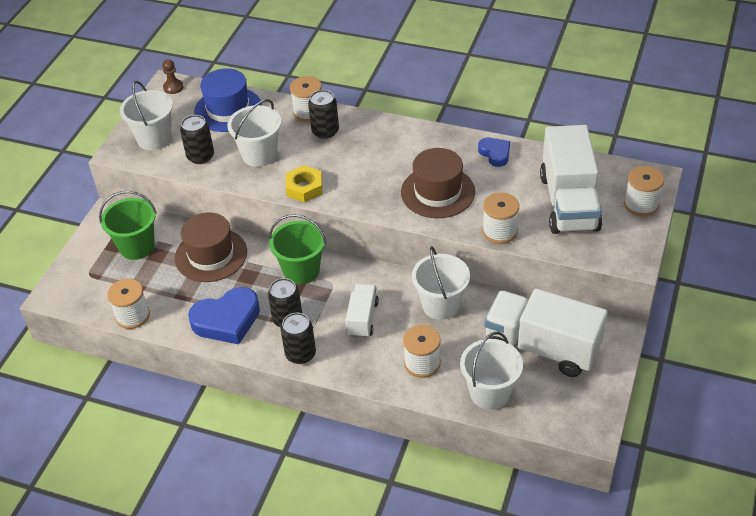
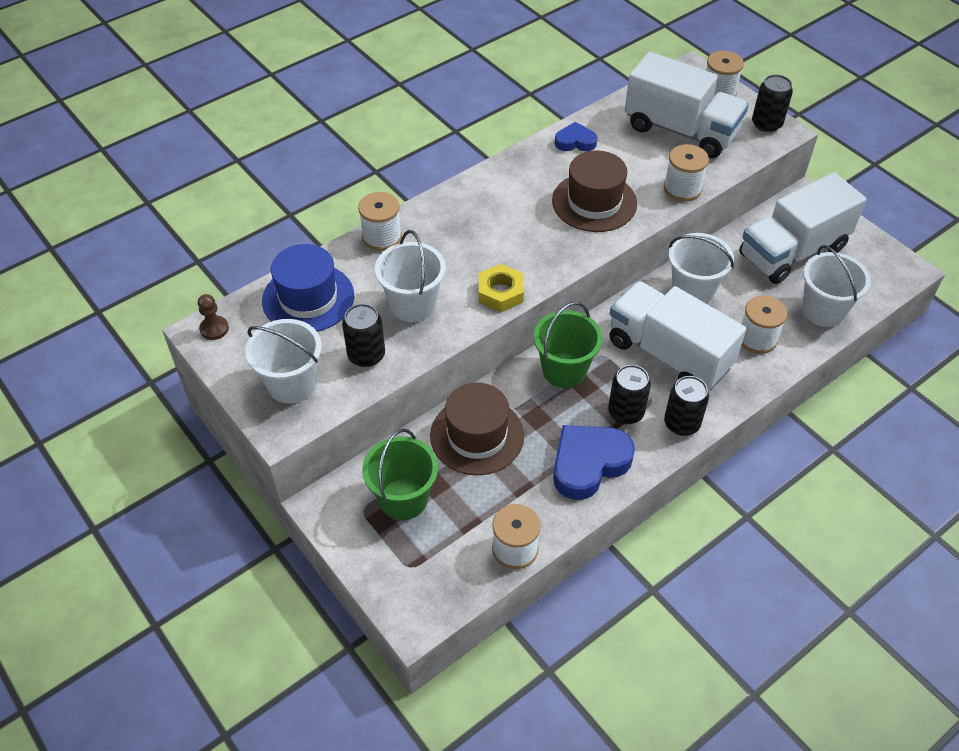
camera: 60 degrees left, 5 degrees up
(227, 320) = (588, 464): blue heart -> blue heart turned 135 degrees counterclockwise
(325, 131) = (426, 238): black can -> black can (766, 124)
(362, 319) = (668, 354): white truck -> white truck, size x1.92

